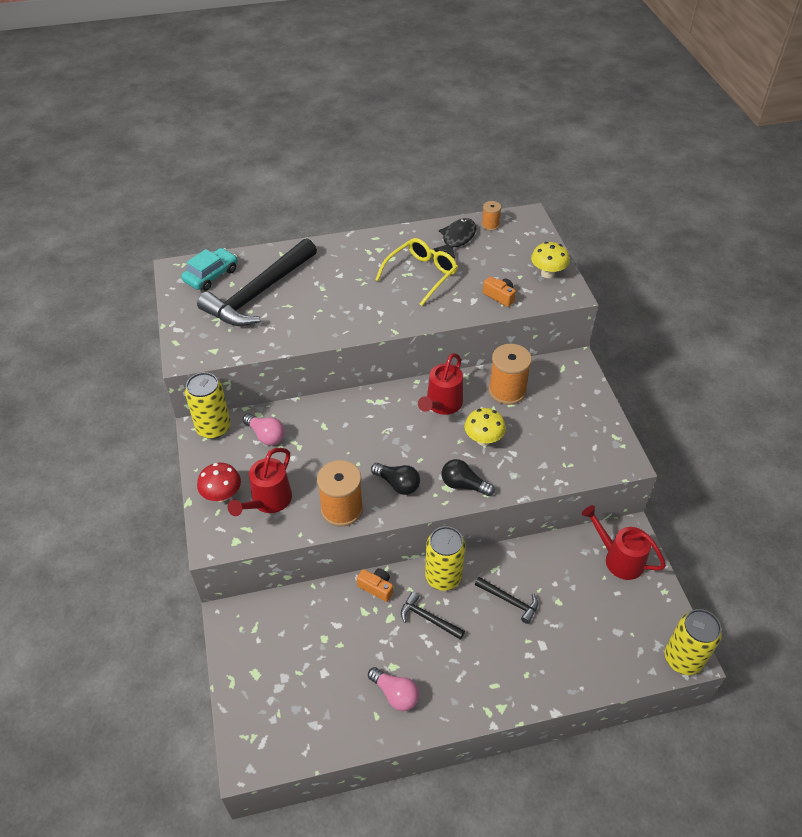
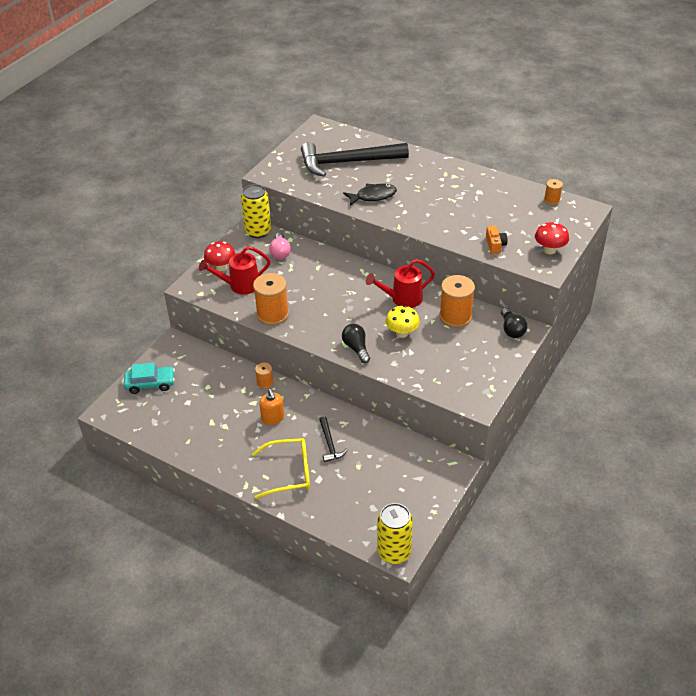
camera: 45 degrees right, 5 degrees down
(211, 275) = (333, 139): turquoise car -> turquoise car (150, 384)
(376, 587) = (265, 383): orange camera -> orange spool
(395, 694) = (209, 439): pink light bulb -> none
(397, 484) = (319, 323): black light bulb -> black light bulb (511, 329)
(421, 275) = (460, 205): yellow glasses -> yellow glasses (289, 472)
(428, 618) = (273, 418): black hammer -> orange soap dispenser
(443, 577) = (308, 404): yellow can -> none
(457, 239) = (515, 196): black fish -> black fish (373, 196)
(547, 273) = (549, 250): yellow mushroom -> red mushroom
(618, 558) = (428, 473): red watering can -> none

